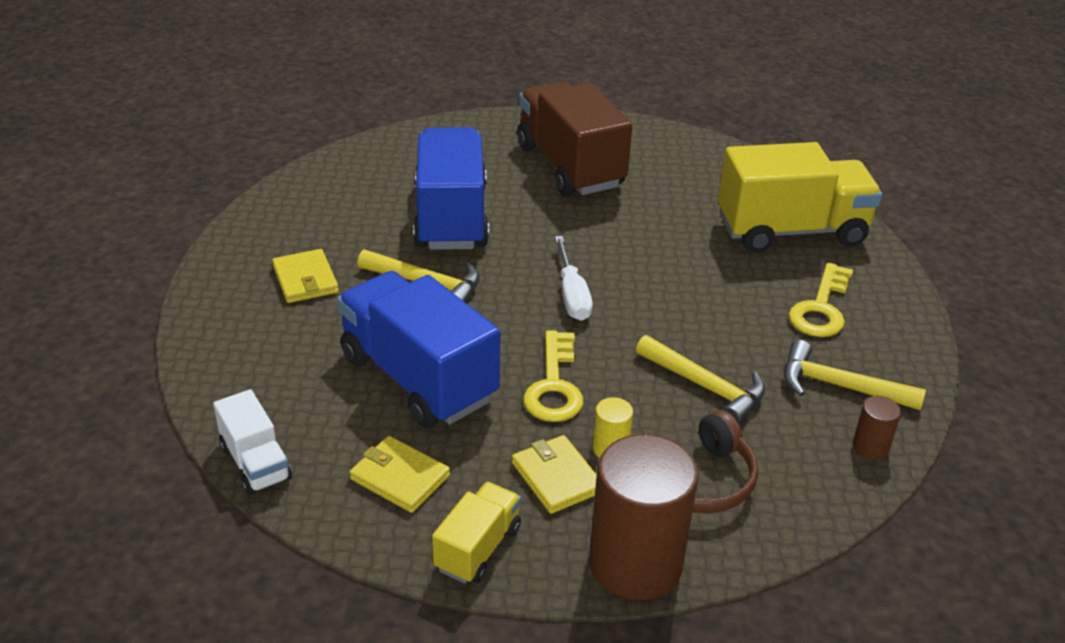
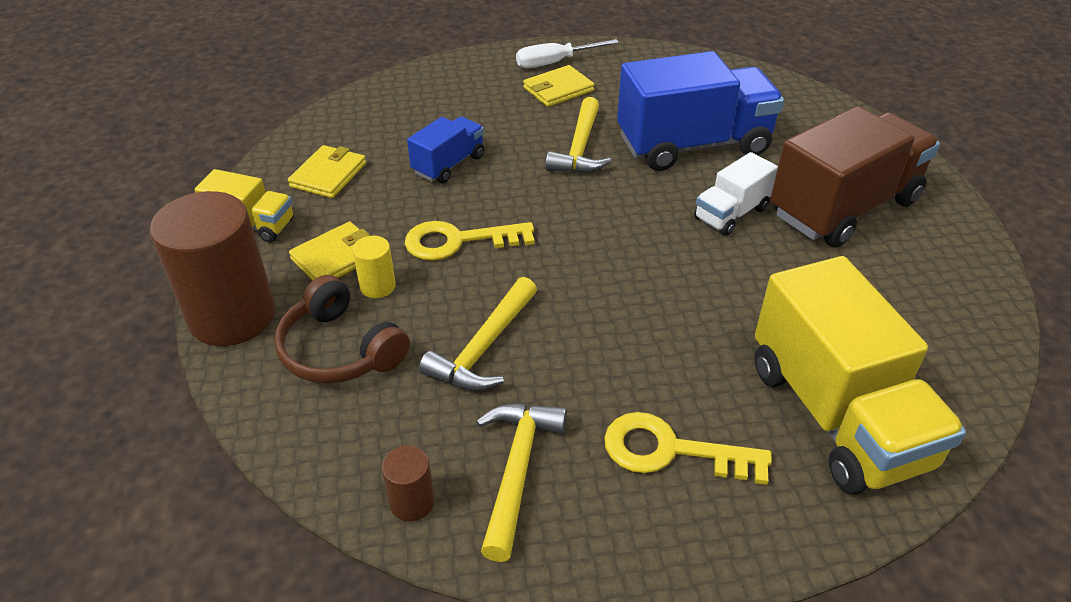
camera: 80 degrees right, 5 degrees up
(255, 463) = (337, 111): white truck -> white truck (731, 214)
(418, 378) = (449, 164): blue truck -> blue truck, size x0.51
(572, 295) = (603, 236): white screwdriver -> white screwdriver (555, 63)

